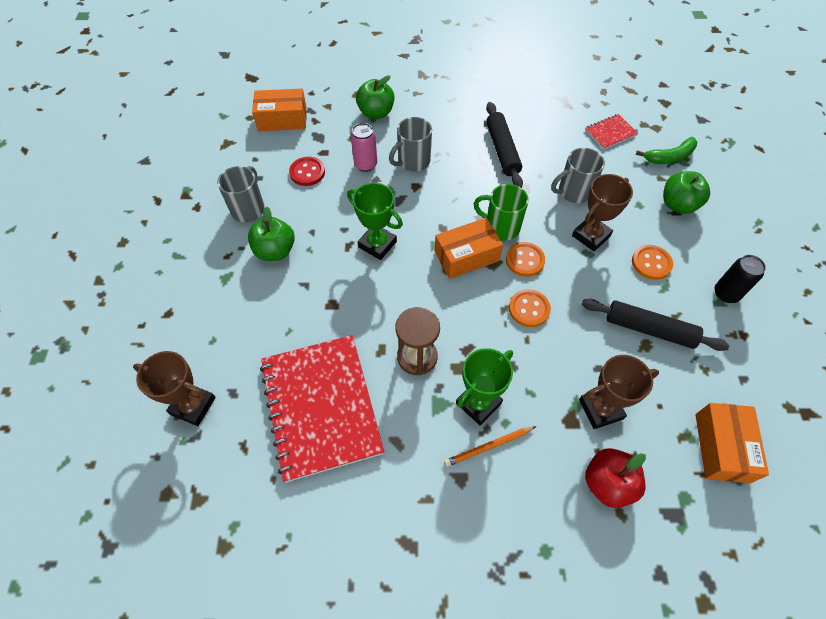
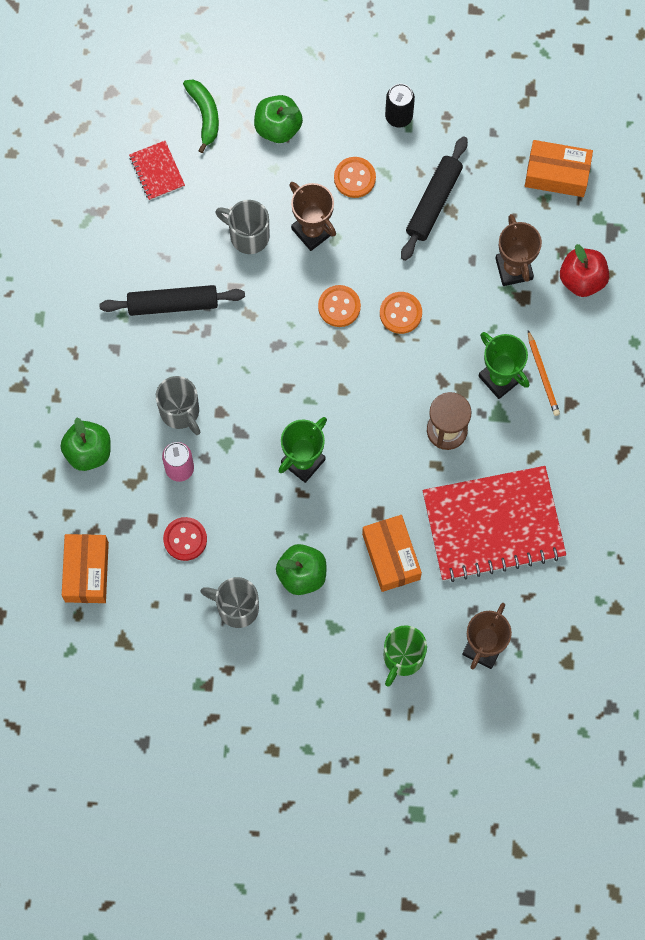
camera: 85 degrees left, 15 degrees up
(466, 256) = (328, 366): orange box -> orange box (391, 556)
(501, 227) = (291, 324): green mug -> green mug (402, 658)
(573, 192) = (248, 235): grey mug -> grey mug turned 135 degrees clockwise

